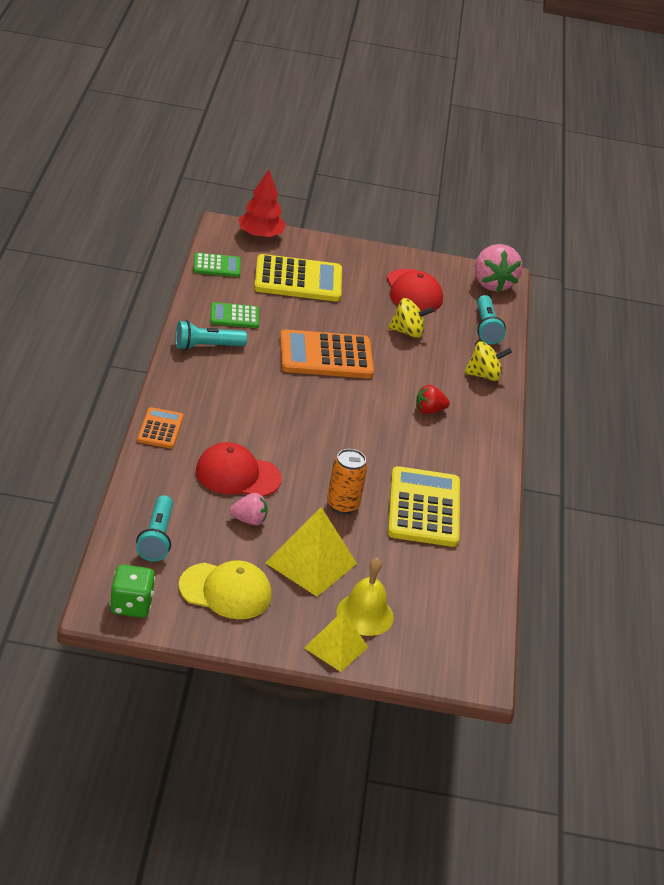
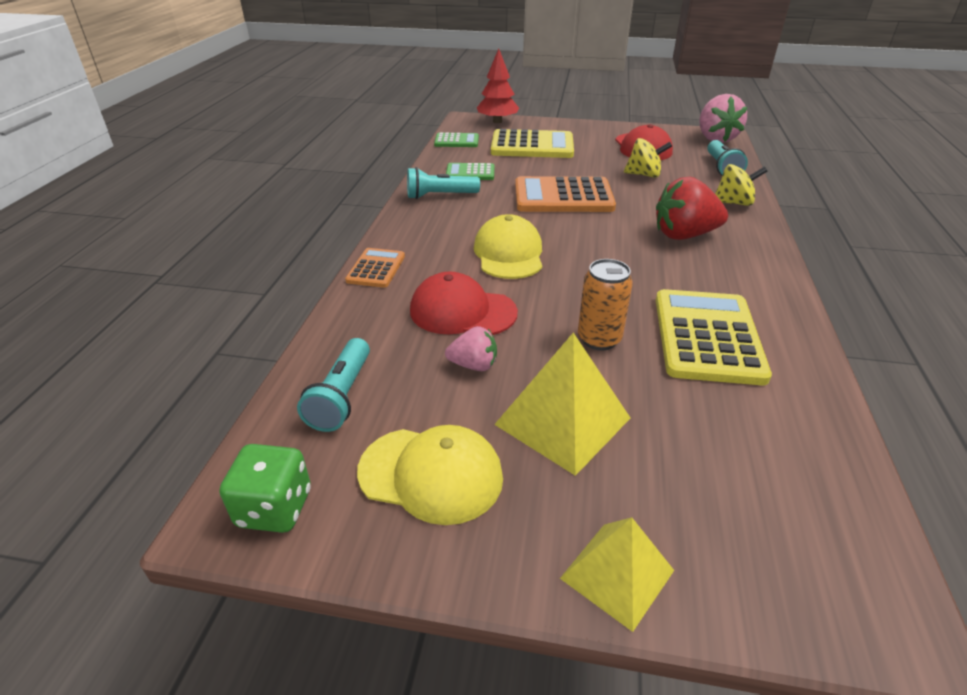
camera: 10 degrees right, 0 degrees up
(274, 420) = (508, 253): none -> yellow cap
(365, 614) = (657, 503): yellow bell -> none
(429, 410) = (684, 235): red strawberry -> red strawberry, size x1.83

